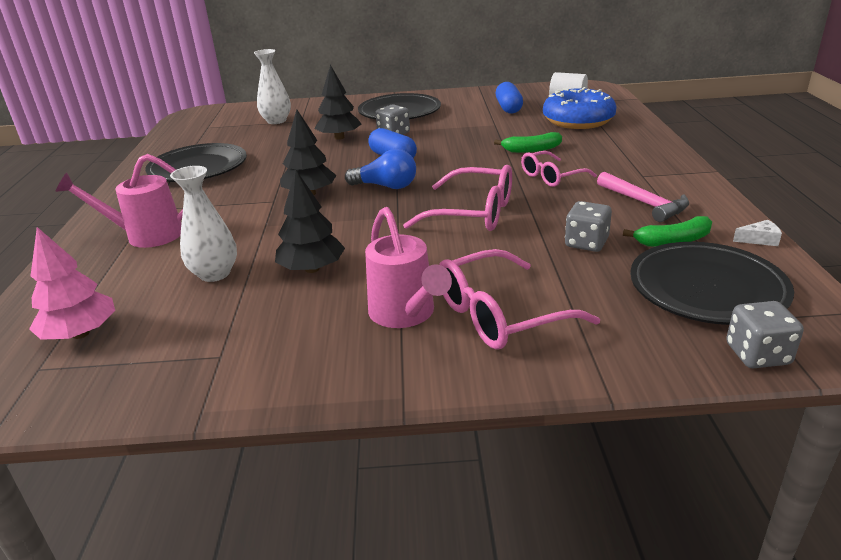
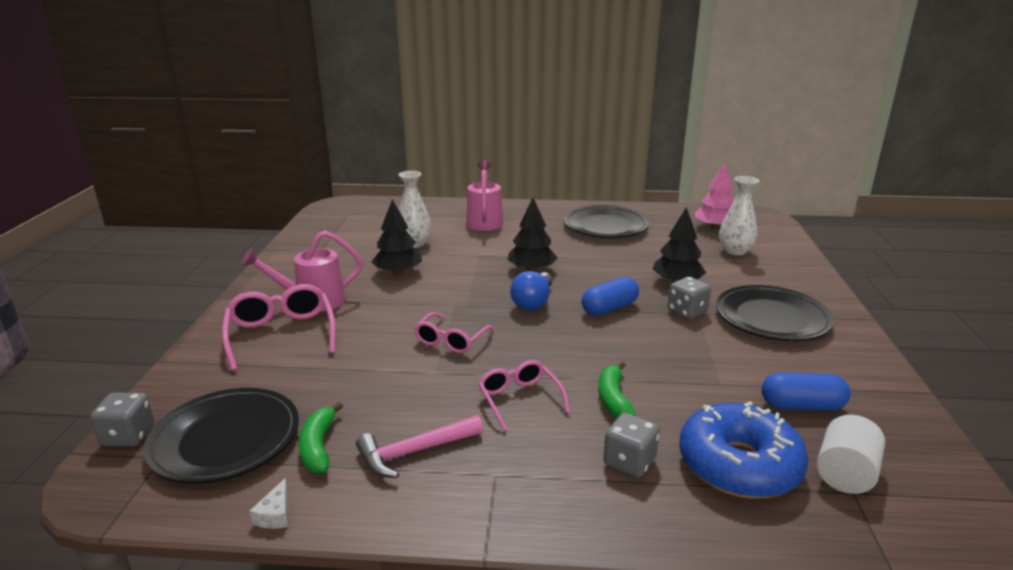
camera: 95 degrees right, 5 degrees down
(80, 334) = (373, 218): pink tree -> pink tree (715, 227)
(473, 213) = (451, 340): pink glasses -> pink glasses, size x0.64
(586, 243) = (353, 392): grey dice -> grey dice (629, 462)

